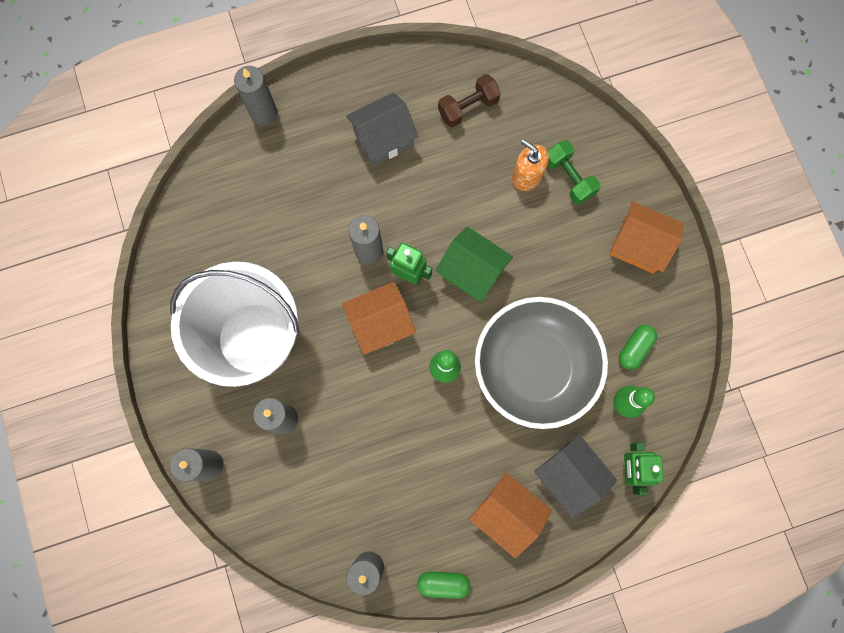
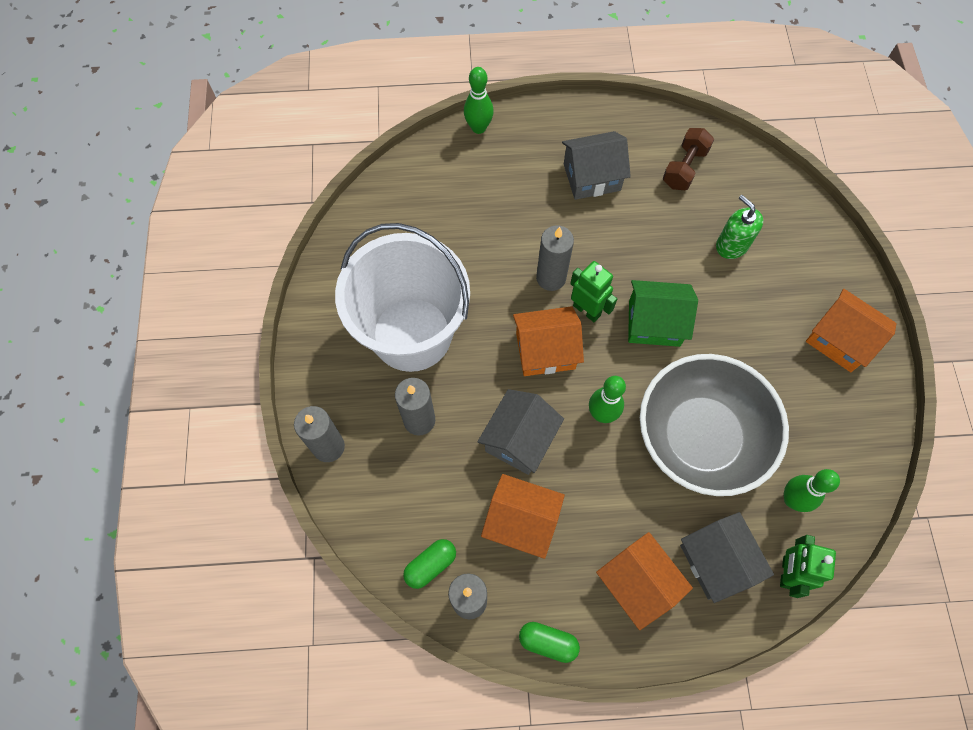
camera: 15 degrees right, 10 degrees down
(263, 113) = (478, 128): grey candle -> green bowling pin
(377, 413) = (519, 440): none -> grey house
(396, 486) = (521, 521): none -> orange house
(468, 107) = (684, 168): brown dumbbell -> brown dumbbell turned 45 degrees counterclockwise
(472, 271) = (654, 323): green house -> green house turned 45 degrees counterclockwise
(527, 176) = (732, 245): orange soap dispenser -> green soap dispenser
(569, 178) = (776, 257): green dumbbell -> none
(634, 348) = (816, 444): green capsule -> green capsule (430, 565)

